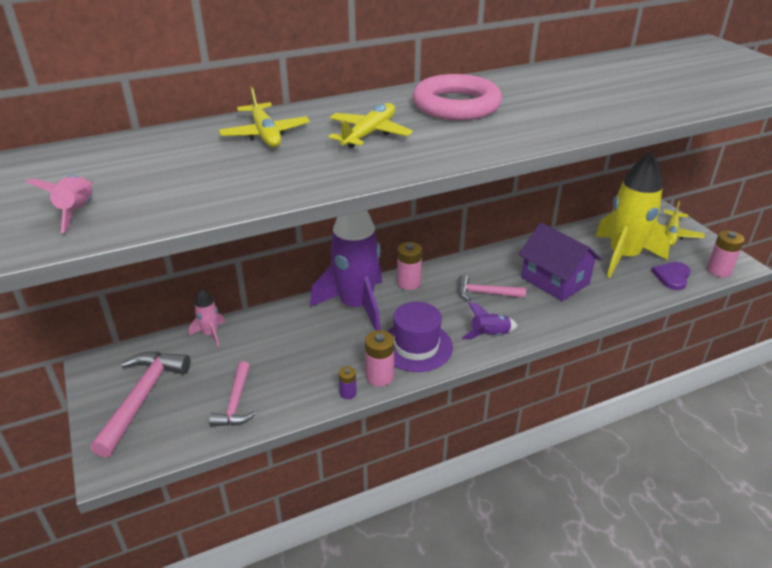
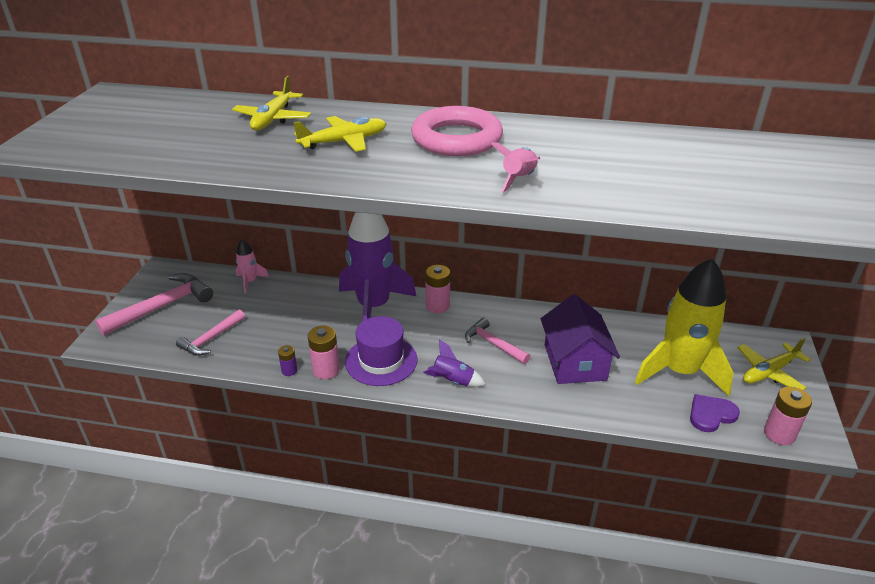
camera: 35 degrees right, 0 degrees up
(77, 212) = (81, 137): pink rocket -> pink rocket (519, 179)

